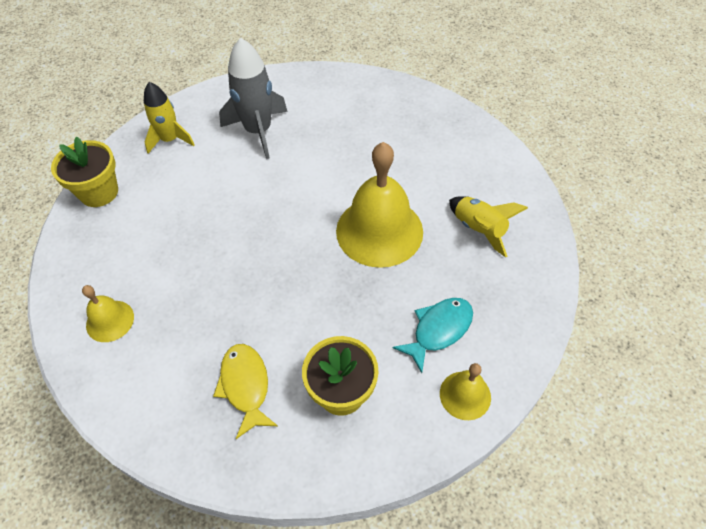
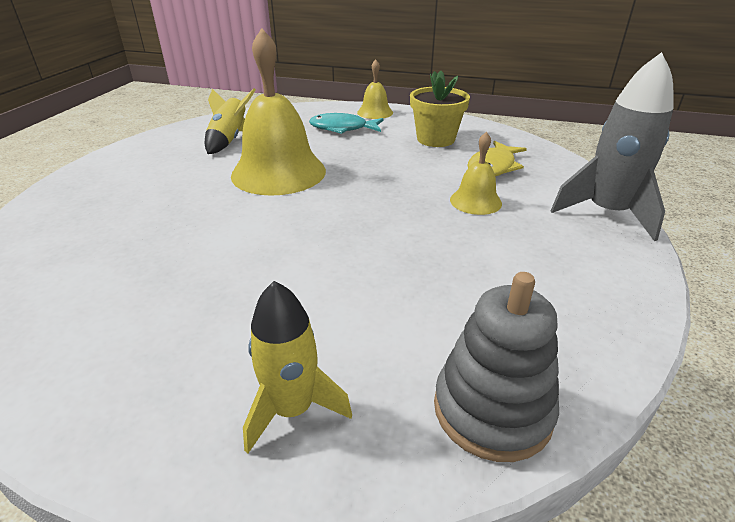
camera: 130 degrees left, 20 degrees down
(99, 192) = (492, 409): yellow flower pot -> grey stacking toy
(110, 321) = (580, 253): yellow bell -> yellow bell (475, 201)
(258, 131) = (188, 315): grey rocket -> grey rocket (607, 213)

